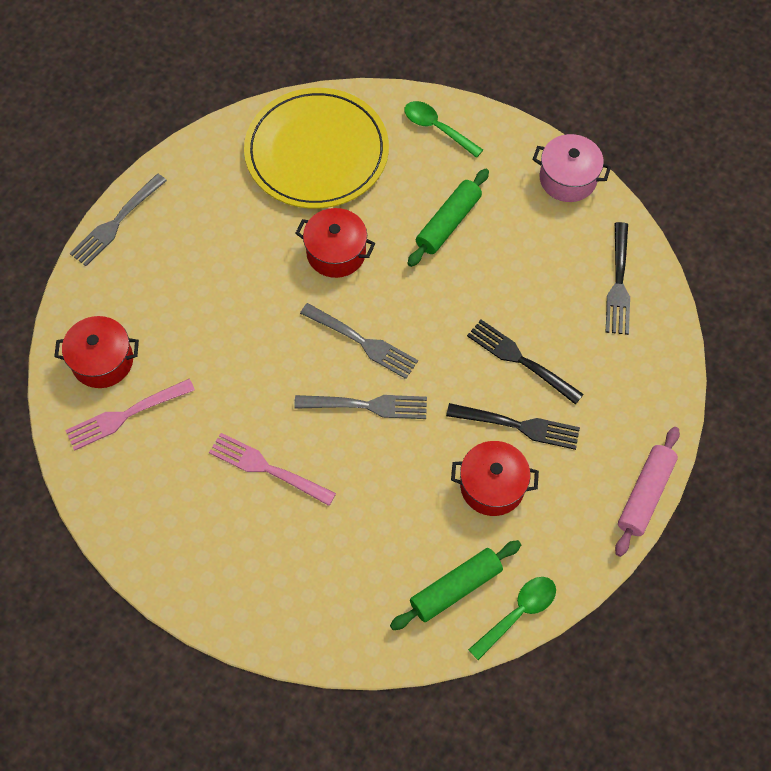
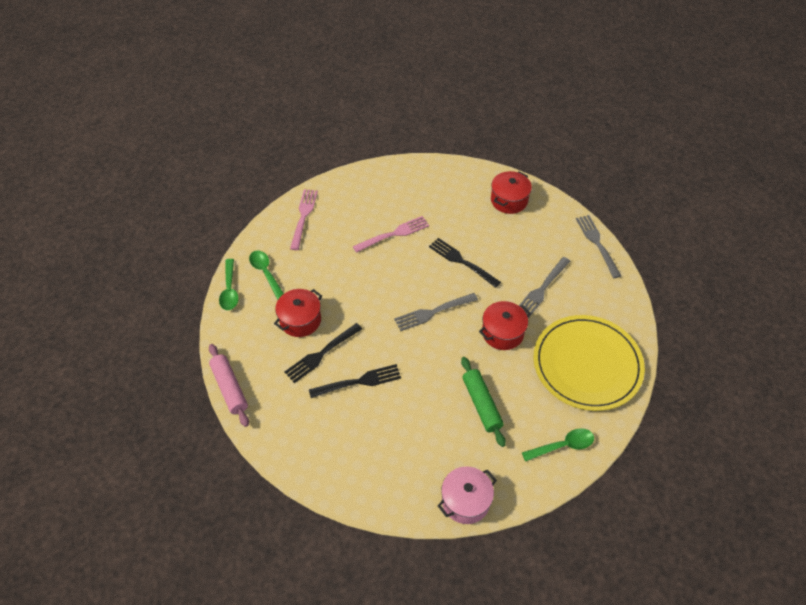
camera: 125 degrees right, 10 degrees down
(126, 414) = (470, 196): pink fork -> pink fork (303, 217)
(366, 406) = (393, 292): grey fork -> grey fork (542, 288)
(455, 588) = (266, 273): green rolling pin -> green spoon
(618, 282) = (365, 474): black fork -> black fork (462, 262)

